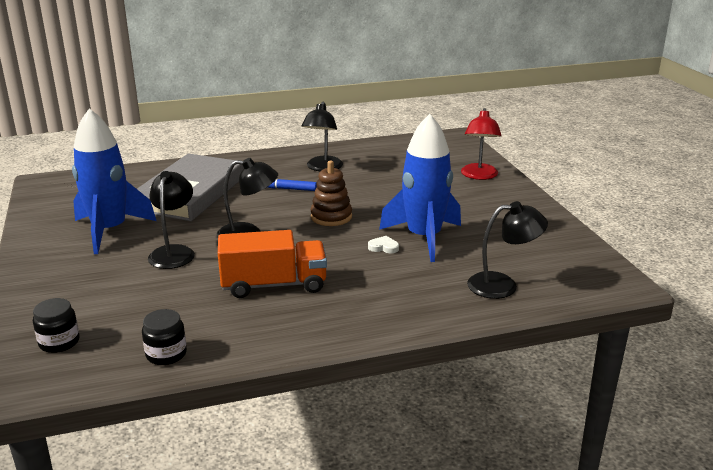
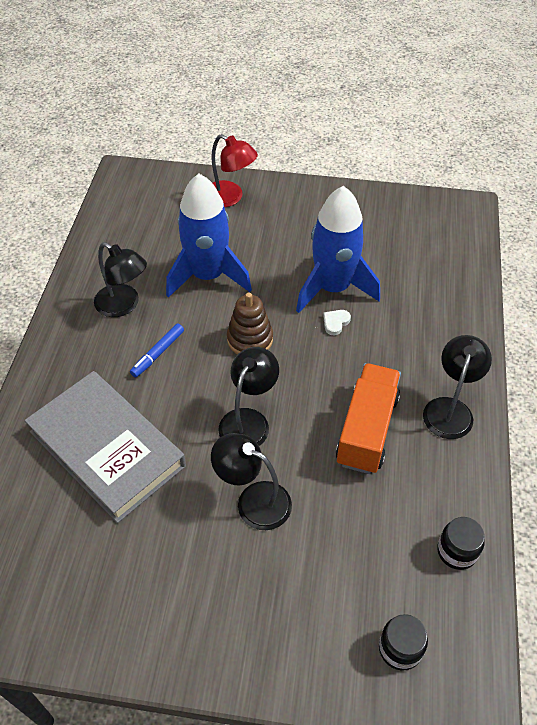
camera: 65 degrees left, 25 degrees up
(109, 231) = (160, 557): blue rocket -> blue rocket (208, 276)
(502, 285) = (439, 273): black lamp -> black lamp (450, 409)

